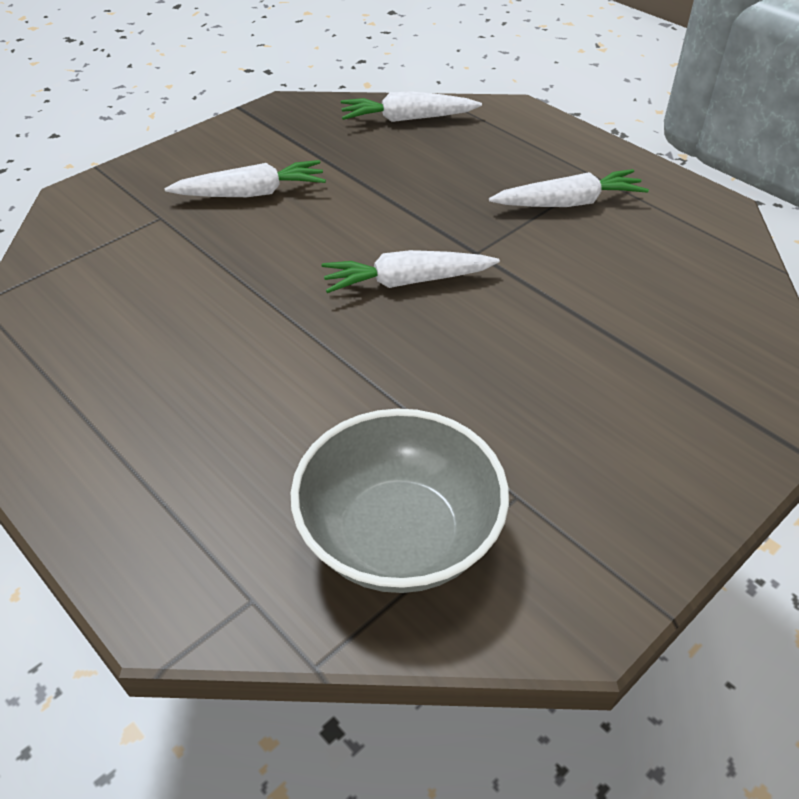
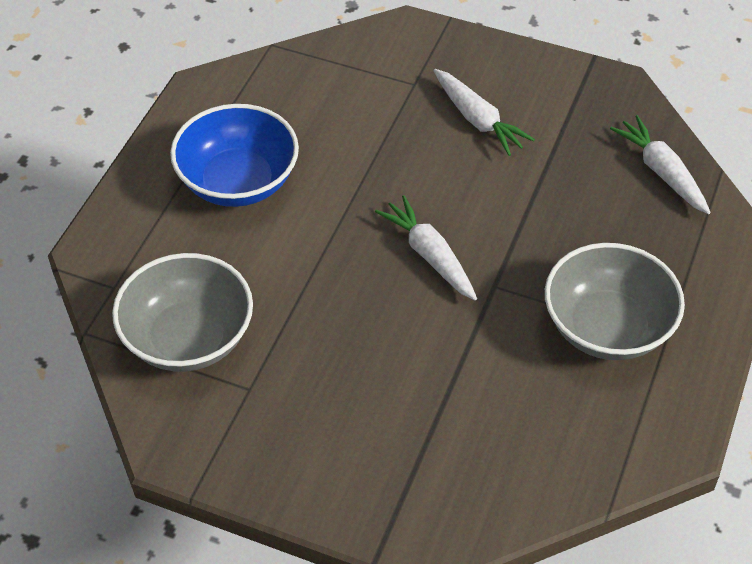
camera: 65 degrees right, 5 degrees up
(172, 401) = (238, 182): none -> blue bowl
(568, 203) = (607, 327): white carrot -> grey bowl

